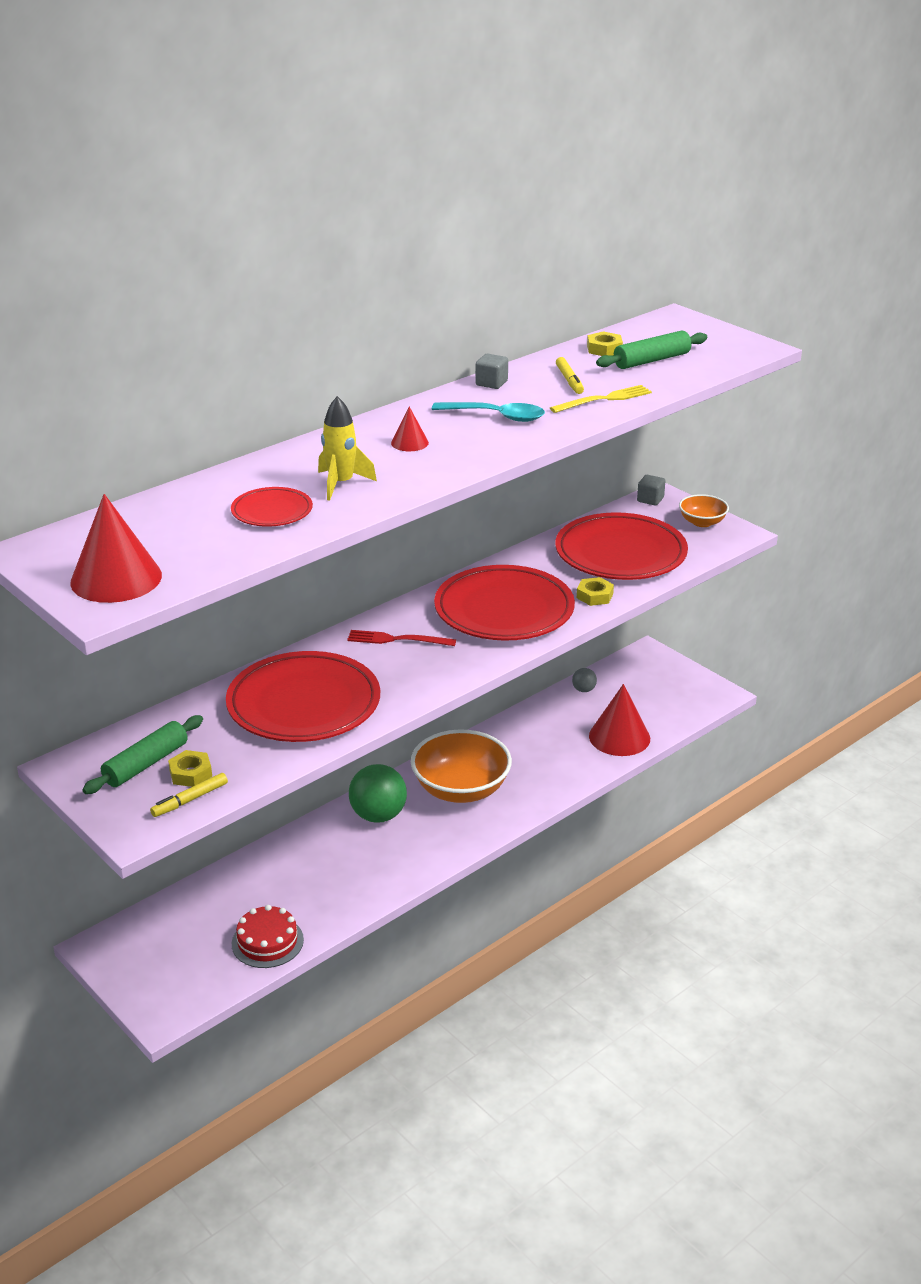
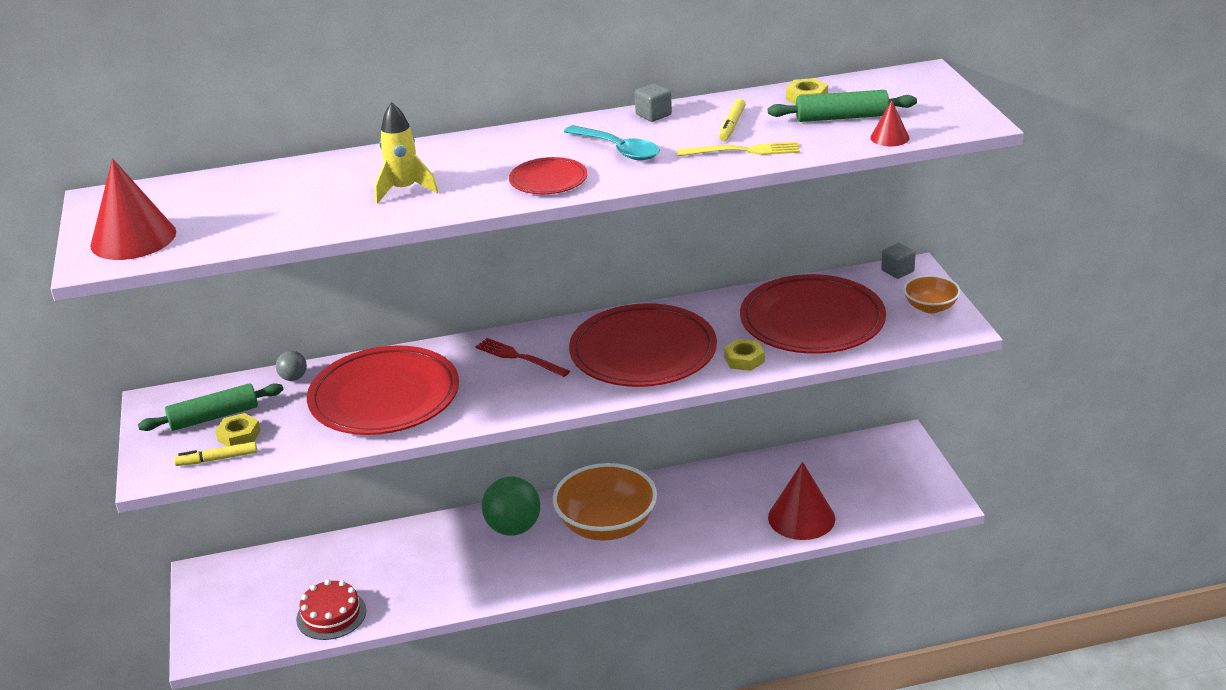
camera: 30 degrees right, 0 degrees up
(272, 511) = (318, 204): red plate -> red plate (548, 180)
(409, 443) = (509, 161): red cone -> red cone (889, 137)
(583, 690) = (804, 459): grey ball -> grey ball (293, 378)

